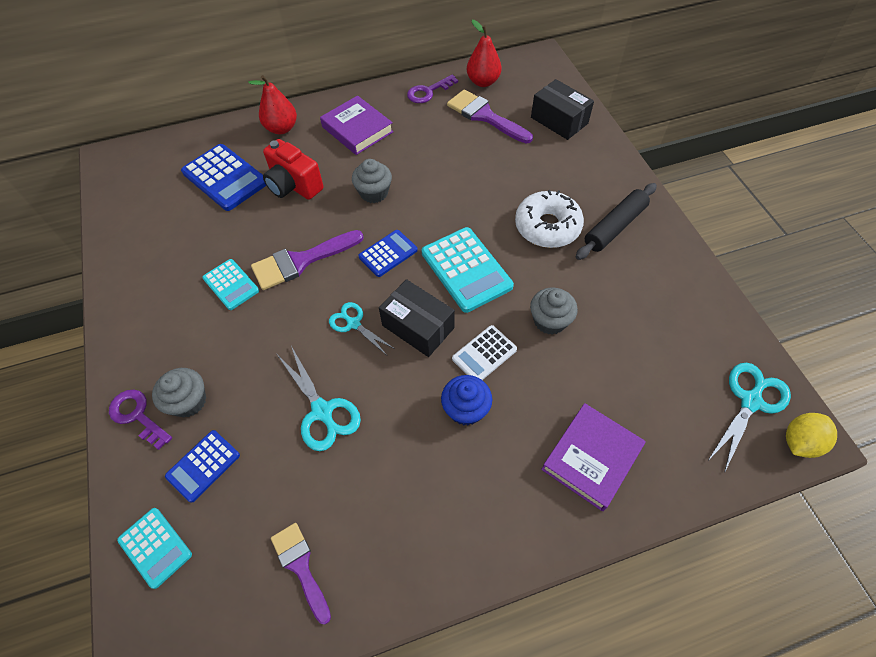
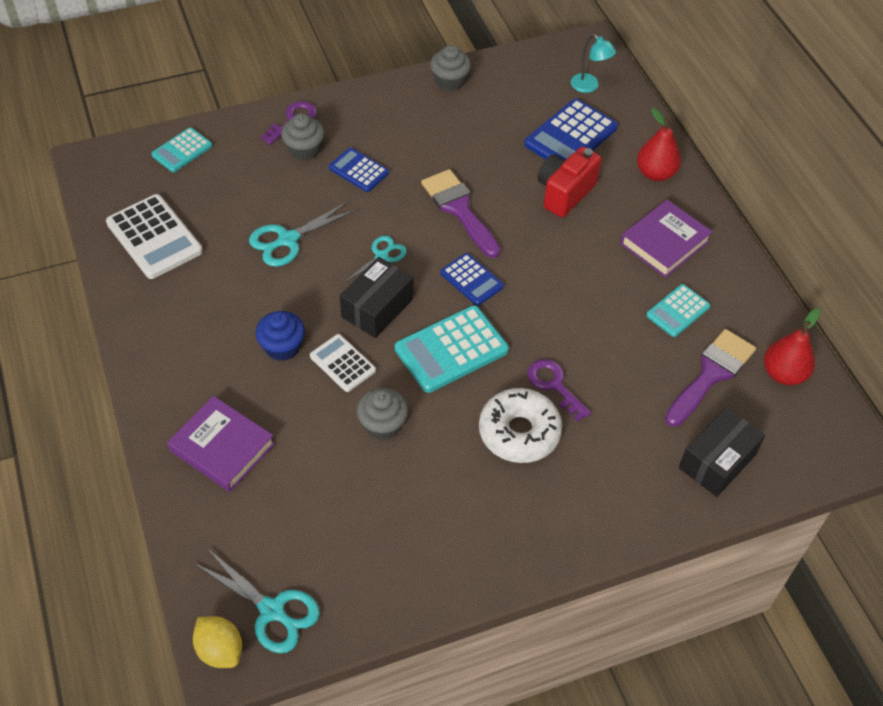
camera: 85 degrees right, 5 degrees down
(165, 162) = (589, 86): none -> turquoise lamp
(203, 466) = (244, 168): blue calculator -> blue calculator (358, 170)
(231, 284) = (428, 160): turquoise calculator -> turquoise calculator (678, 311)
(300, 566) = (154, 237): purple brush -> white calculator
(374, 193) = (560, 263): grey cupcake -> grey cupcake (450, 81)
(428, 92) = (749, 312): purple key -> purple key (554, 385)
(615, 227) = (523, 506): black rolling pin -> none

